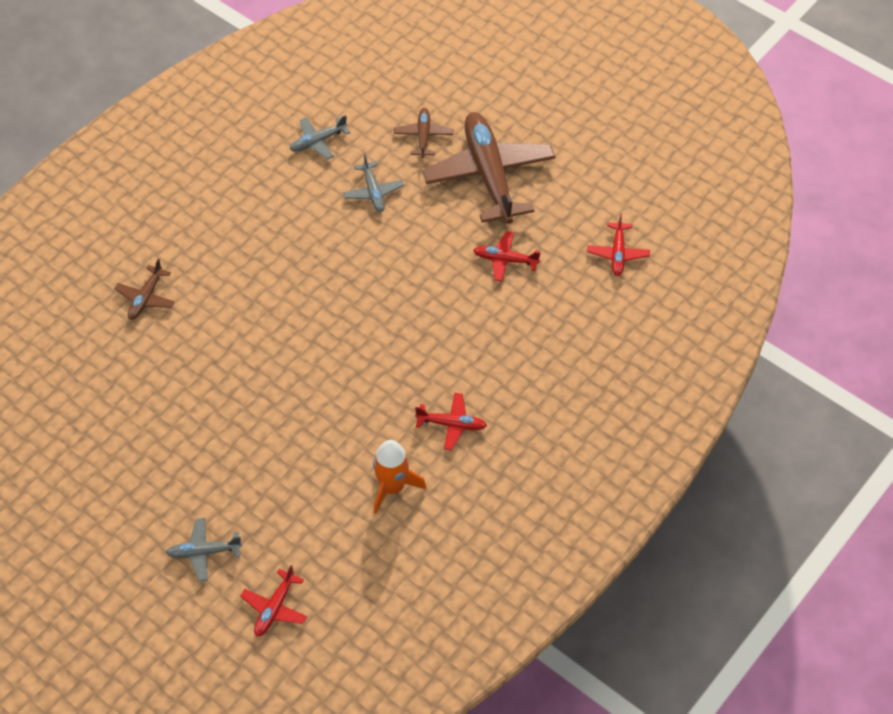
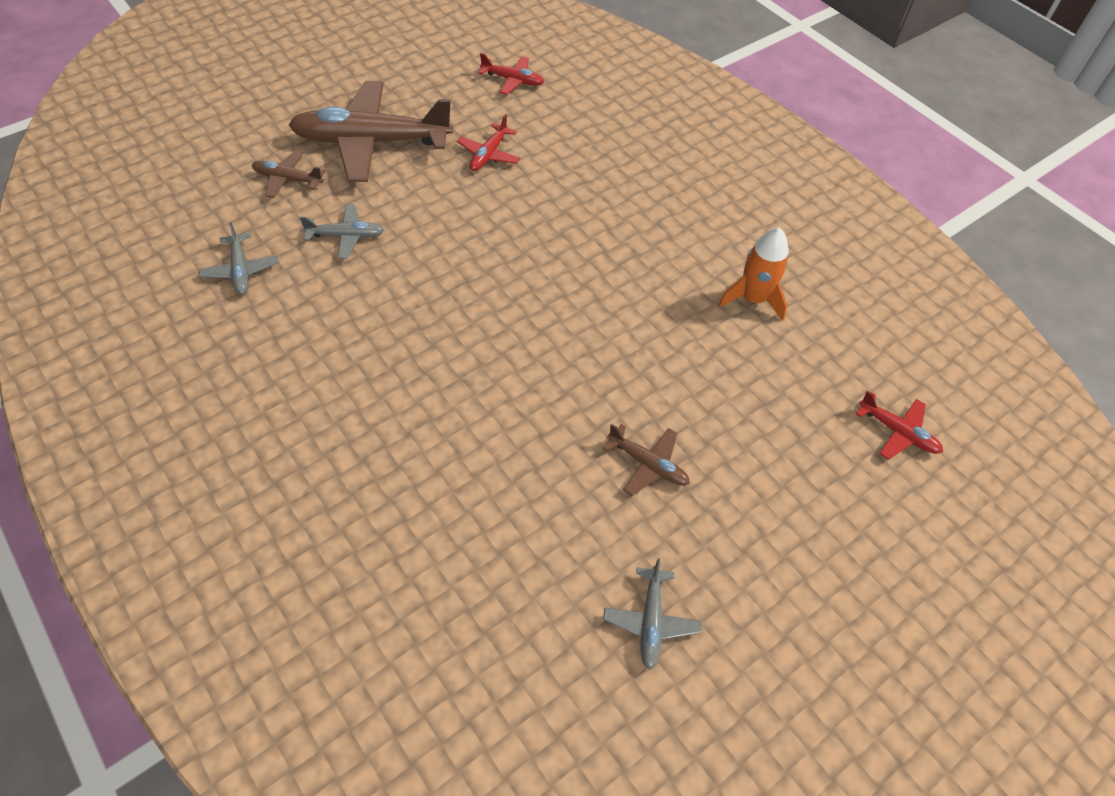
camera: 80 degrees left, 0 degrees up
(146, 298) = (409, 497): brown plane -> brown plane (648, 464)
(204, 552) = (819, 492): grey plane -> grey plane (650, 621)
(452, 424) = (683, 236): red plane -> none

